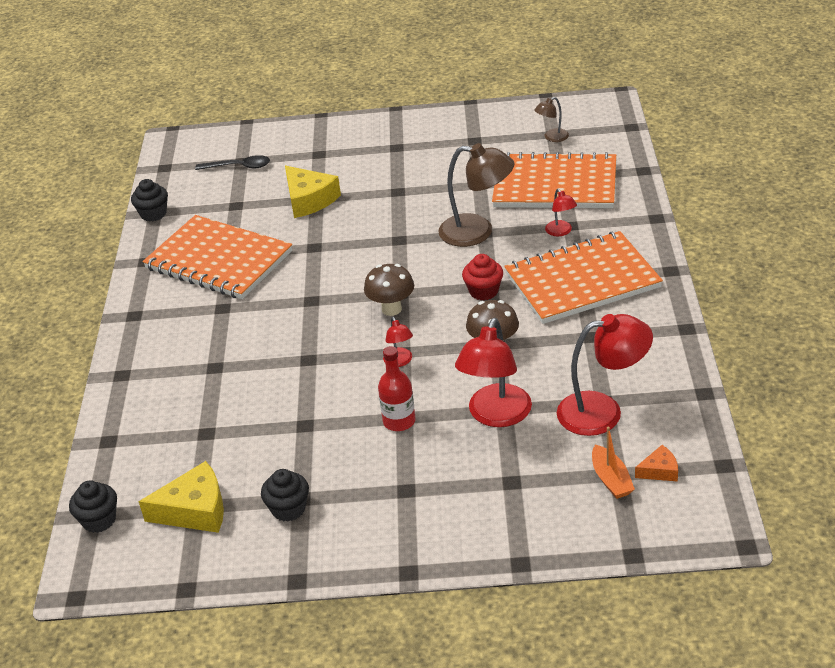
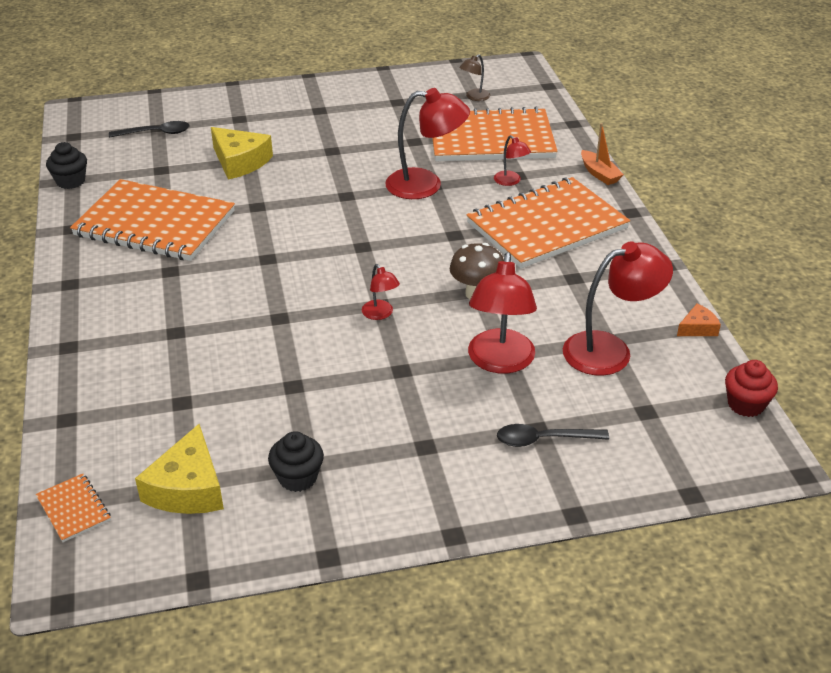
camera: 15 degrees left, 0 degrees up
(99, 520) = (73, 509): black cupcake -> orange notebook
(195, 510) = (188, 488): yellow cheese -> yellow cheese turned 120 degrees clockwise
(391, 309) = (357, 262): brown mushroom -> none
(399, 421) = (397, 375): red bottle -> none
(477, 232) = (426, 185): brown lamp -> red lamp
(483, 291) = (449, 240): red cupcake -> red cupcake (745, 404)
(514, 492) = (543, 439): none -> black spoon
(611, 479) = (641, 418): orange boat -> orange boat (599, 174)
(659, 471) = (688, 405): orange cheese -> orange cheese (698, 328)

